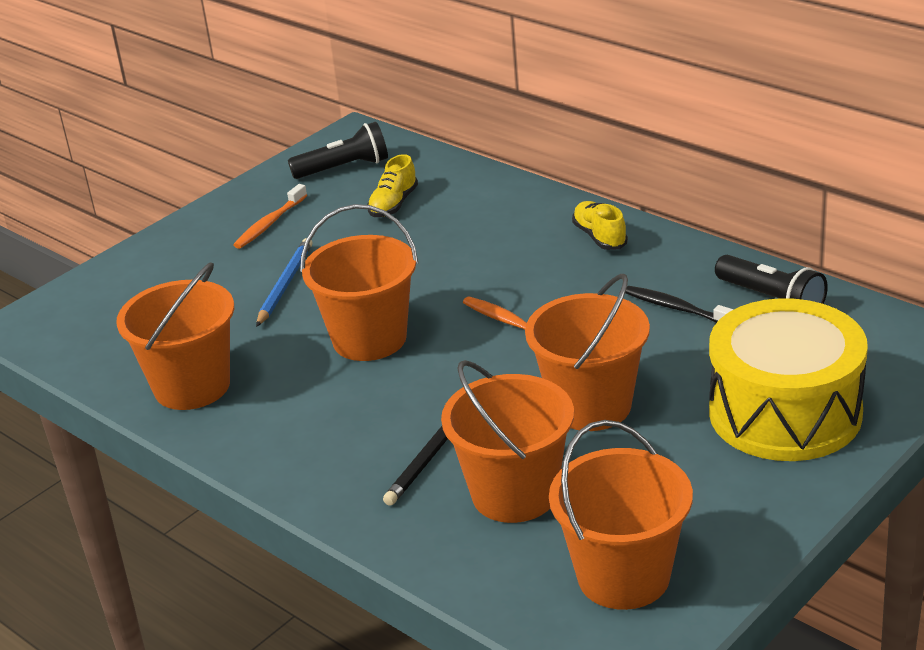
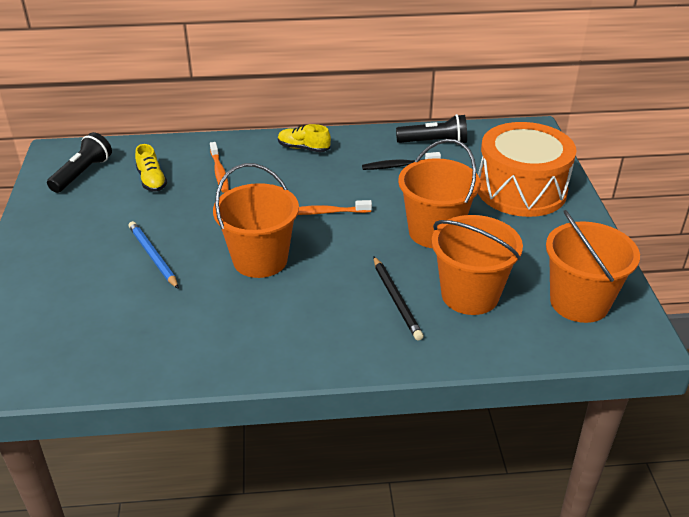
camera: 50 degrees left, 5 degrees up
(192, 386) = (188, 347): orange bucket -> none
(270, 223) = (81, 226): orange toothbrush -> orange toothbrush (219, 172)
(785, 413) = (521, 190): yellow drum -> orange drum

